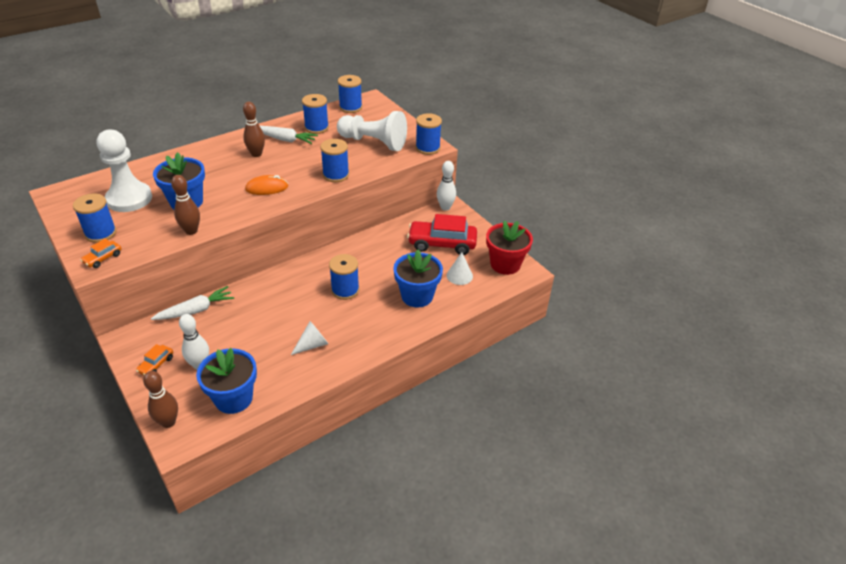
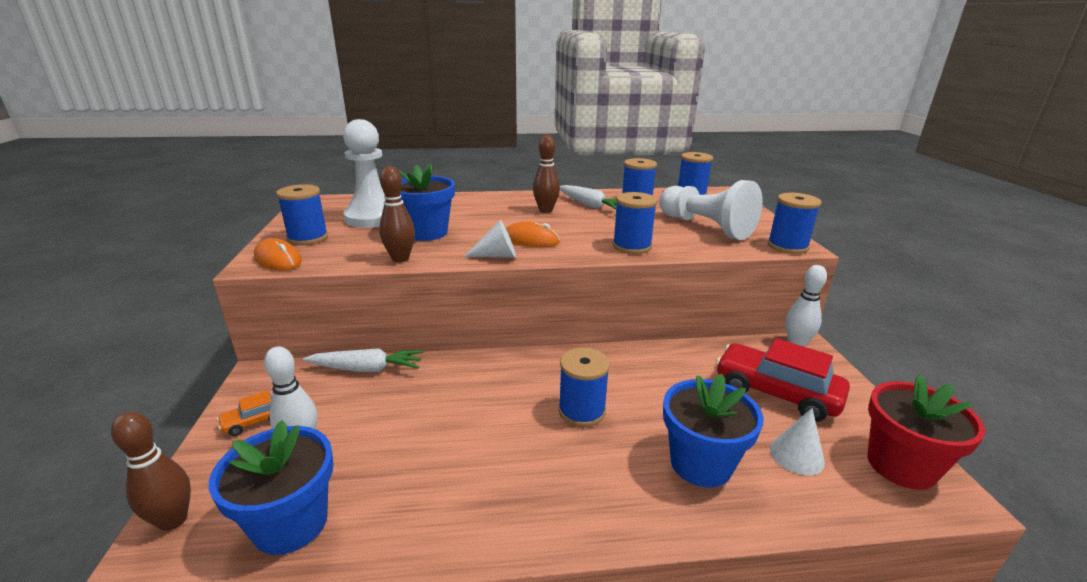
camera: 30 degrees right, 15 degrees down
(103, 258) = (278, 259): orange car -> orange mouse
(313, 344) = (477, 480): white cone -> white cone (497, 256)

